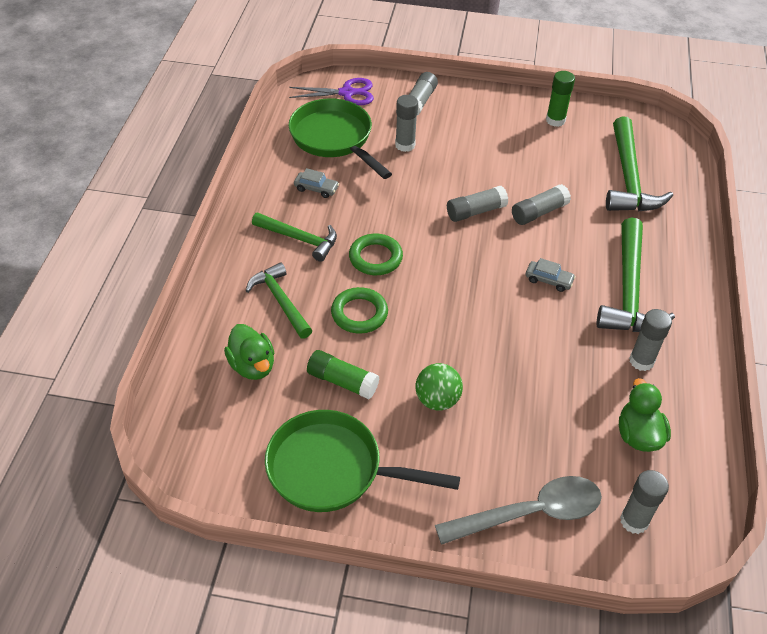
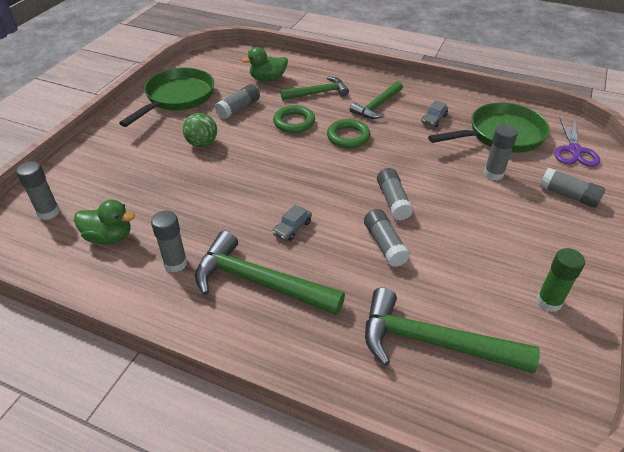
camera: 105 degrees right, 5 degrees down
(342, 381) = (238, 108): green glue stick -> grey glue stick
(530, 513) = (92, 166): grey spoon -> none

